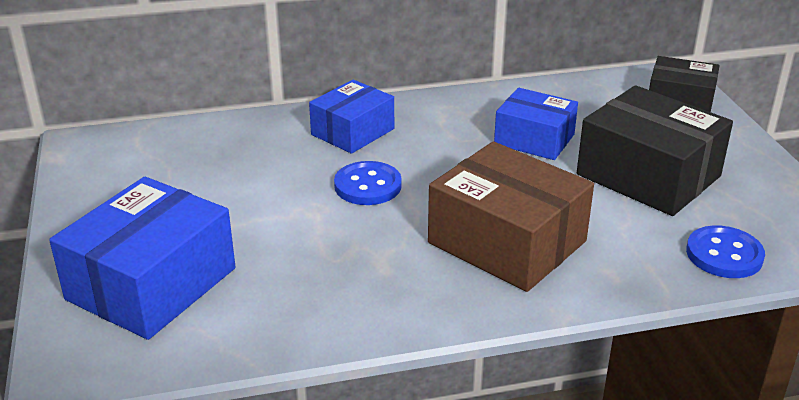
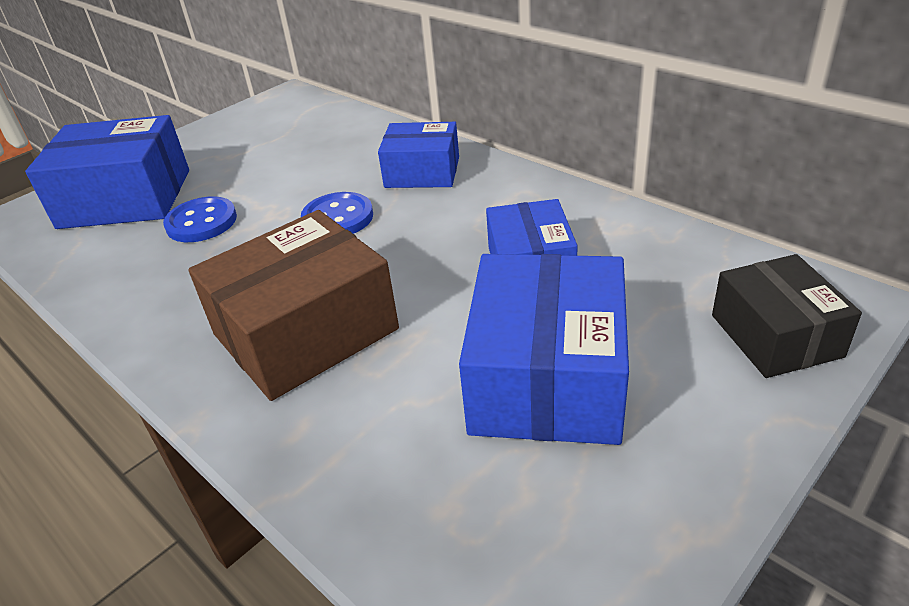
camera: 60 degrees right, 5 degrees up
(507, 242) = (305, 332): brown box -> brown box turned 45 degrees clockwise
(648, 175) = (547, 378): black box -> blue box
(724, 254) = (416, 519): blue button -> blue button (201, 222)

